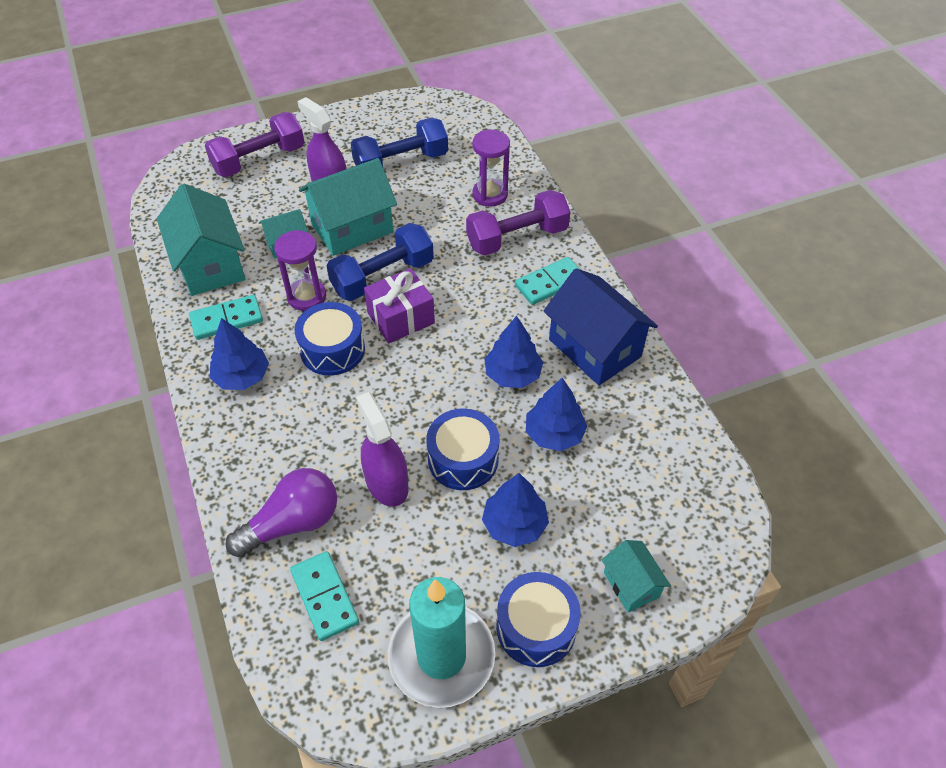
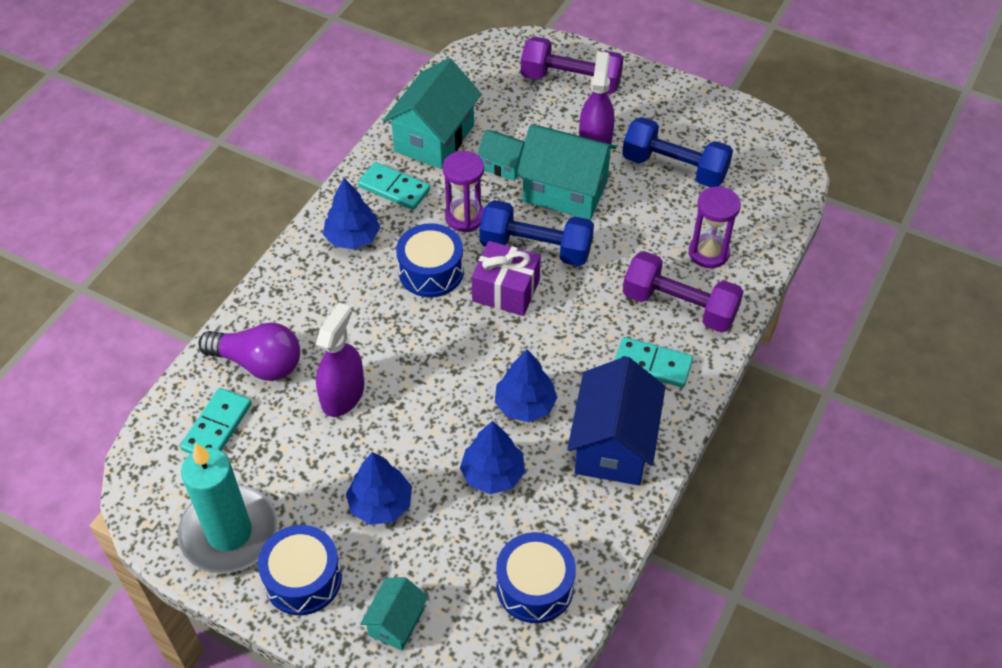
camera: 50 degrees right, 0 degrees up
(463, 459) = (409, 428): blue drum -> blue drum (535, 586)

